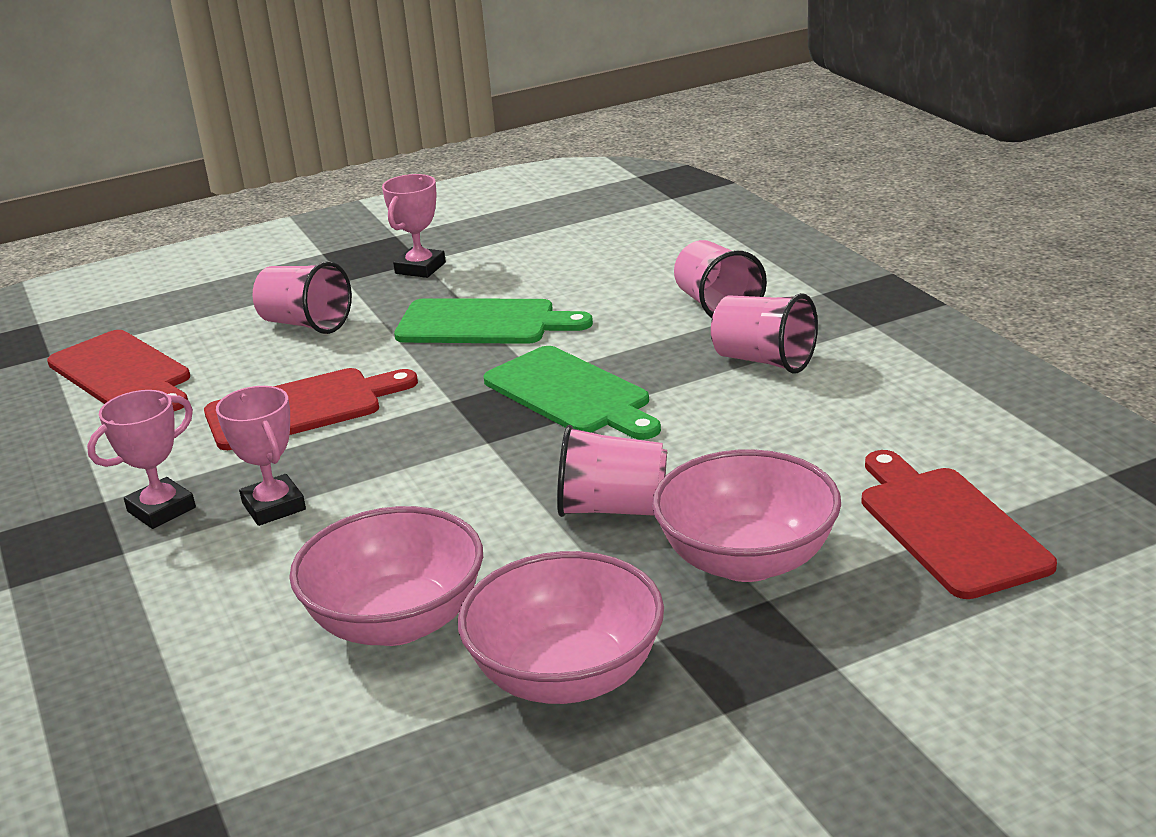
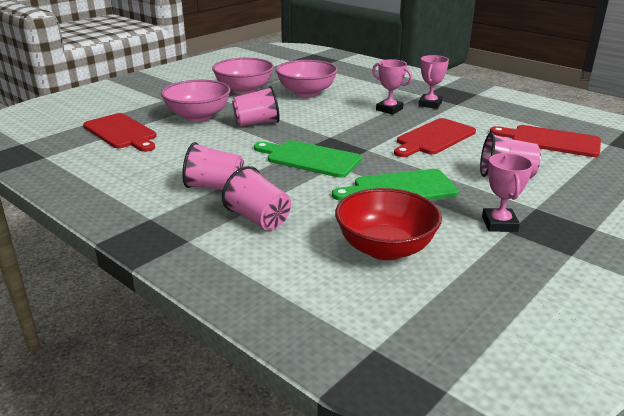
camera: 155 degrees right, 0 degrees up
(585, 260) = (385, 248): none -> red bowl

